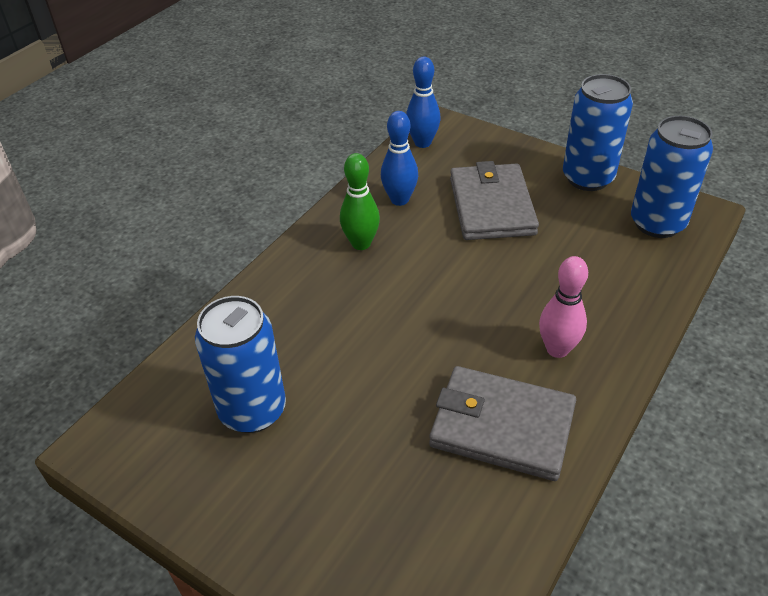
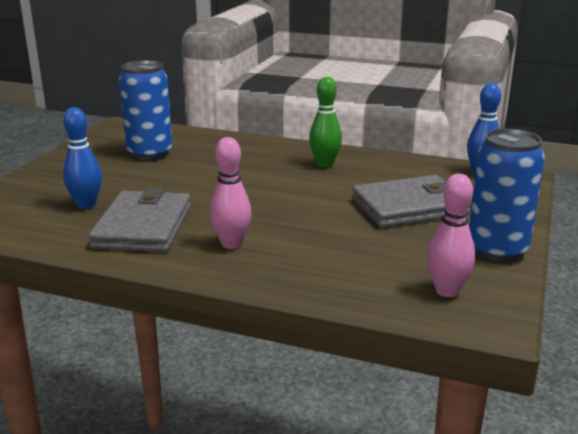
camera: 75 degrees right, 20 degrees down
(399, 200) = (389, 171): blue bowling pin -> blue bowling pin (86, 205)
(657, 223) = (447, 291): blue can -> pink bowling pin

